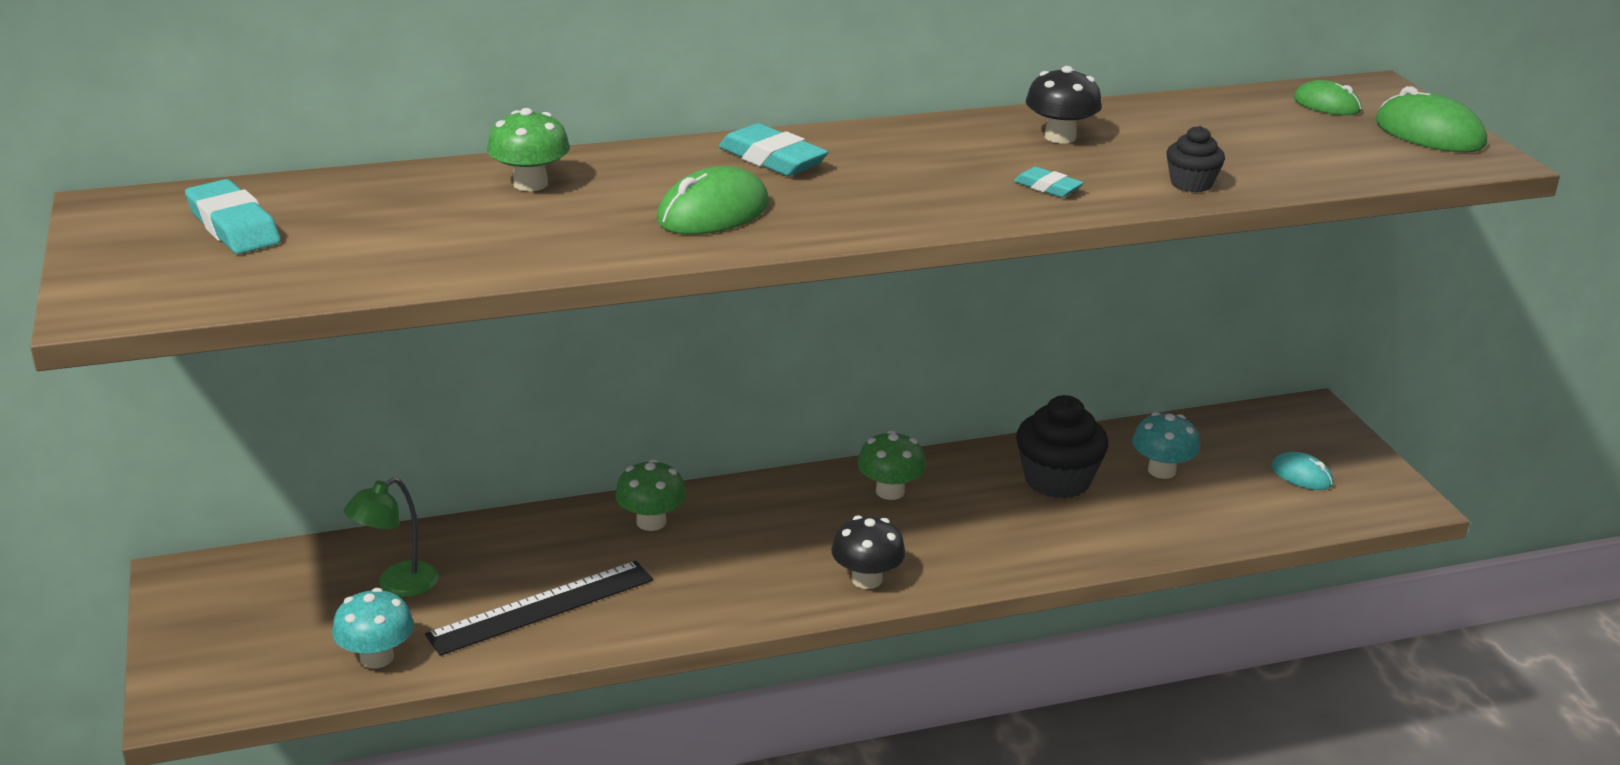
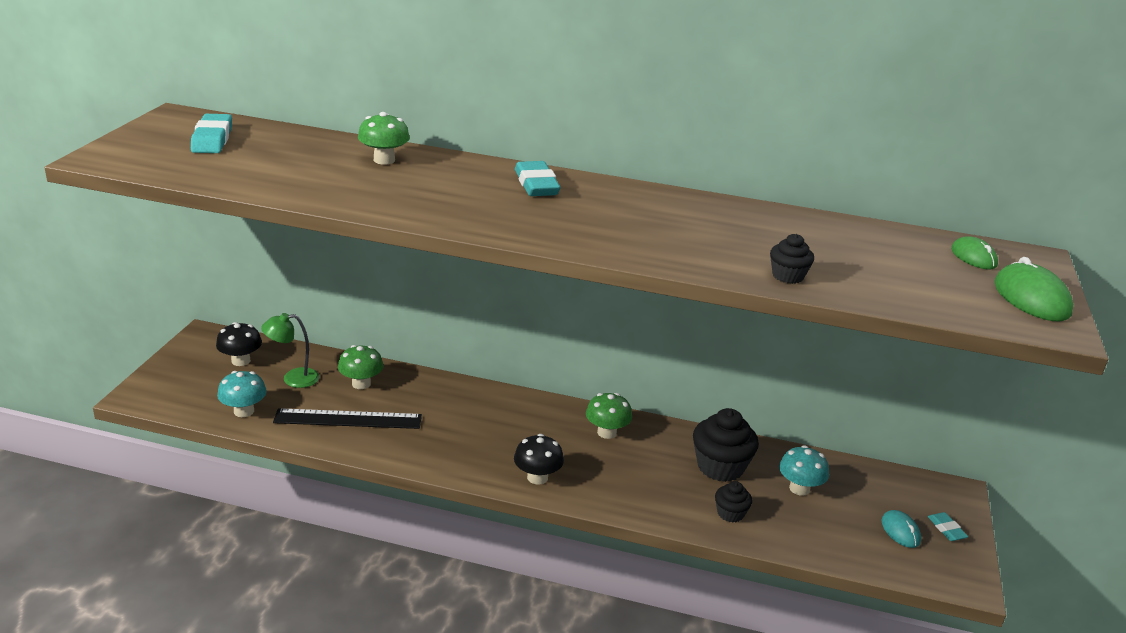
camera: 30 degrees right, 0 degrees up
(651, 522) = (453, 396): green mushroom -> green mushroom (361, 383)
(713, 212) = (456, 202): green mouse -> none
(1047, 187) = (683, 249): turquoise eraser -> turquoise eraser (946, 529)
(1060, 137) = (739, 223): black mushroom -> black mushroom (241, 361)
(1120, 529) = (730, 513): none -> black cupcake

